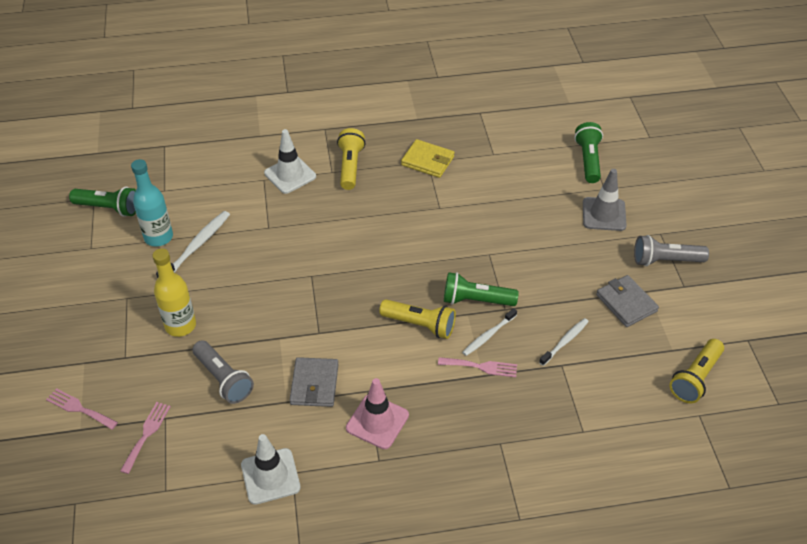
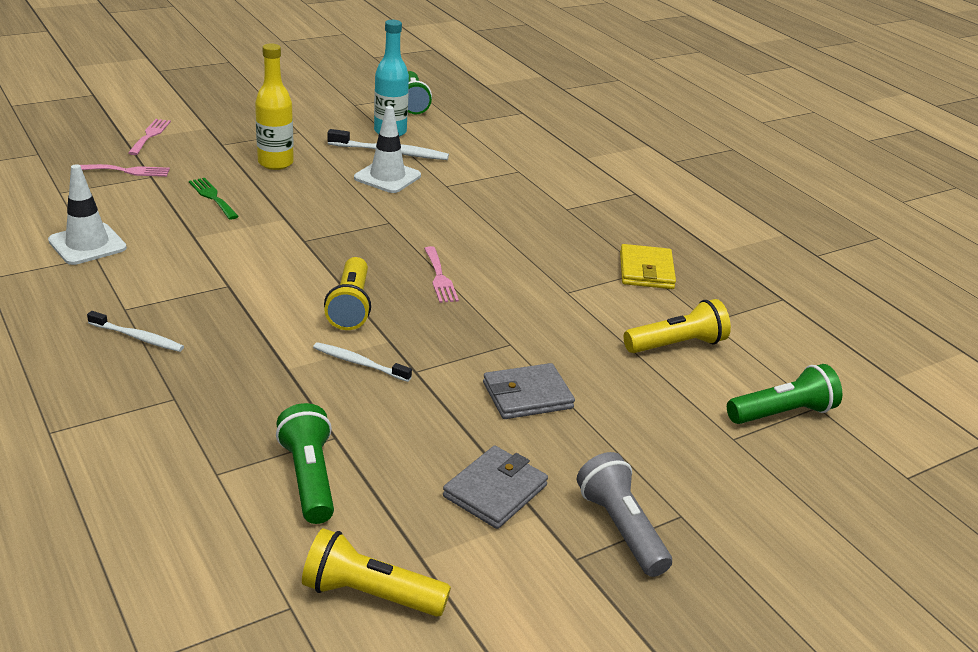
camera: 65 degrees right, 15 degrees down
(223, 379) = (212, 197): grey flashlight -> green fork
(290, 175) = (539, 184): white traffic cone -> white traffic cone (387, 177)
(314, 384) = (225, 250): grey wallet -> grey wallet (527, 395)
(350, 166) = (586, 219): yellow flashlight -> yellow flashlight (676, 345)
(377, 421) = (183, 299): pink traffic cone -> none
(476, 300) = (417, 344): green flashlight -> green flashlight (309, 478)
(481, 367) = (300, 365): pink fork -> pink fork (440, 277)
(564, 342) = (381, 434): white toothbrush -> white toothbrush (137, 337)
(604, 214) = (674, 444): grey traffic cone -> none

